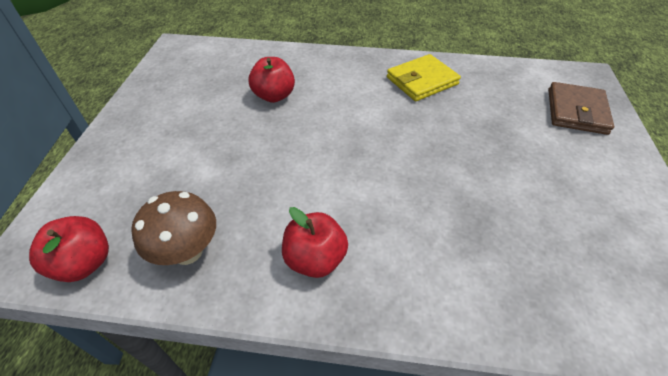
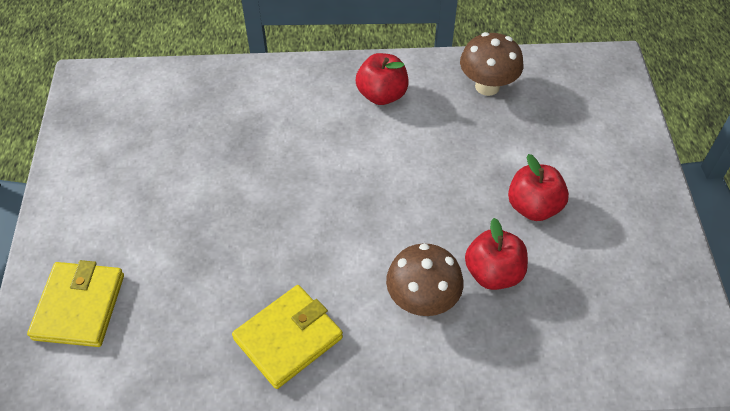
camera: 170 degrees right, 5 degrees up
(85, 263) = (561, 68): red apple -> red apple (533, 207)
(329, 88) = (422, 300): none -> brown mushroom
(576, 111) = (79, 306): brown wallet -> yellow wallet

